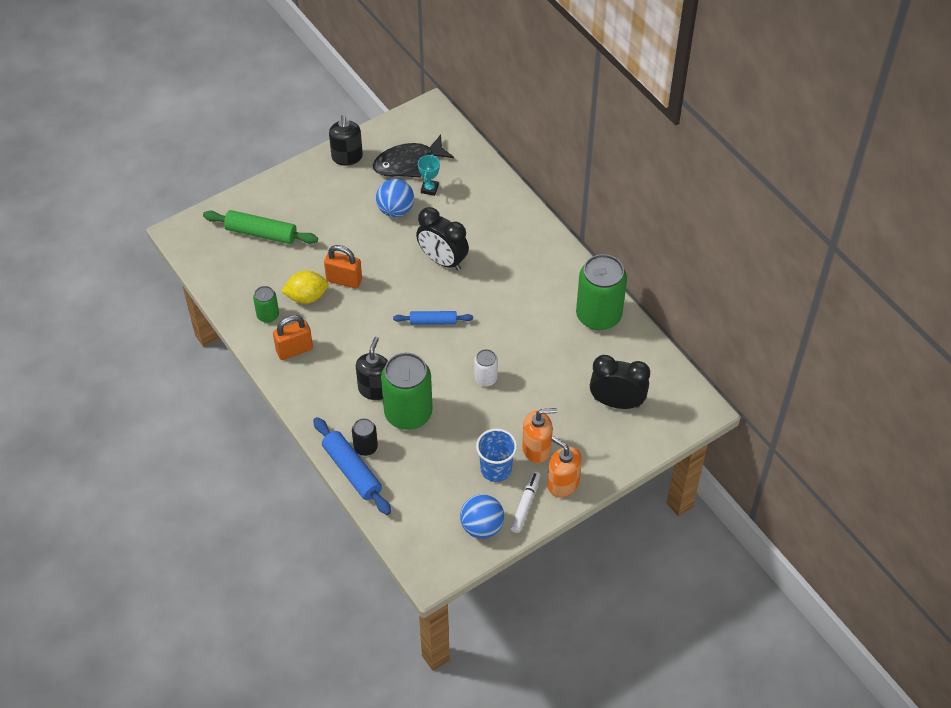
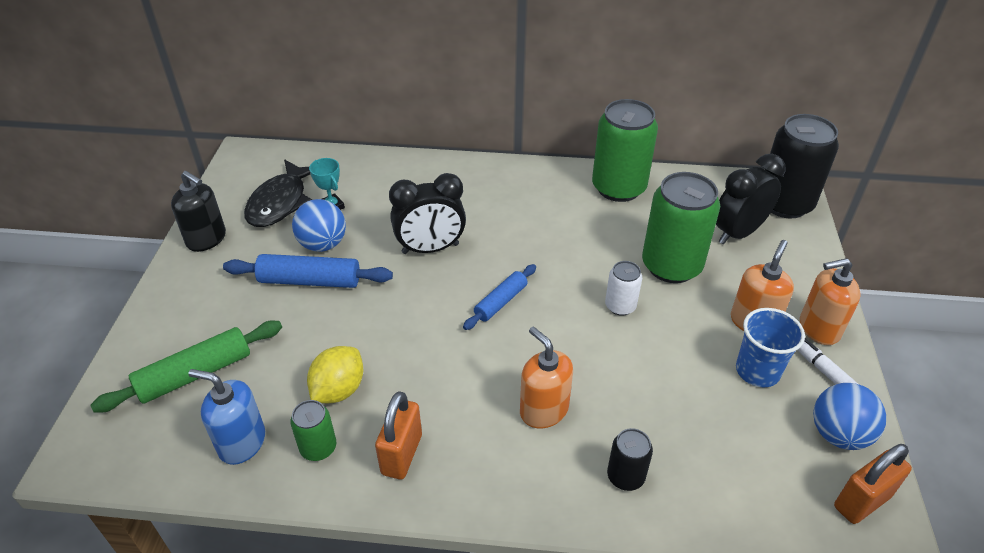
camera: 50 degrees left, 10 degrees down
(243, 284) = (242, 442): none -> blue soap dispenser
(344, 280) = (358, 341): orange padlock -> orange padlock (861, 502)
(352, 471) = (652, 516): blue rolling pin -> blue rolling pin (310, 280)
(375, 389) = (543, 410): black soap dispenser -> orange soap dispenser
(408, 413) = (609, 401): green can -> green can (671, 266)
(677, 413) = (784, 204): none -> black can

